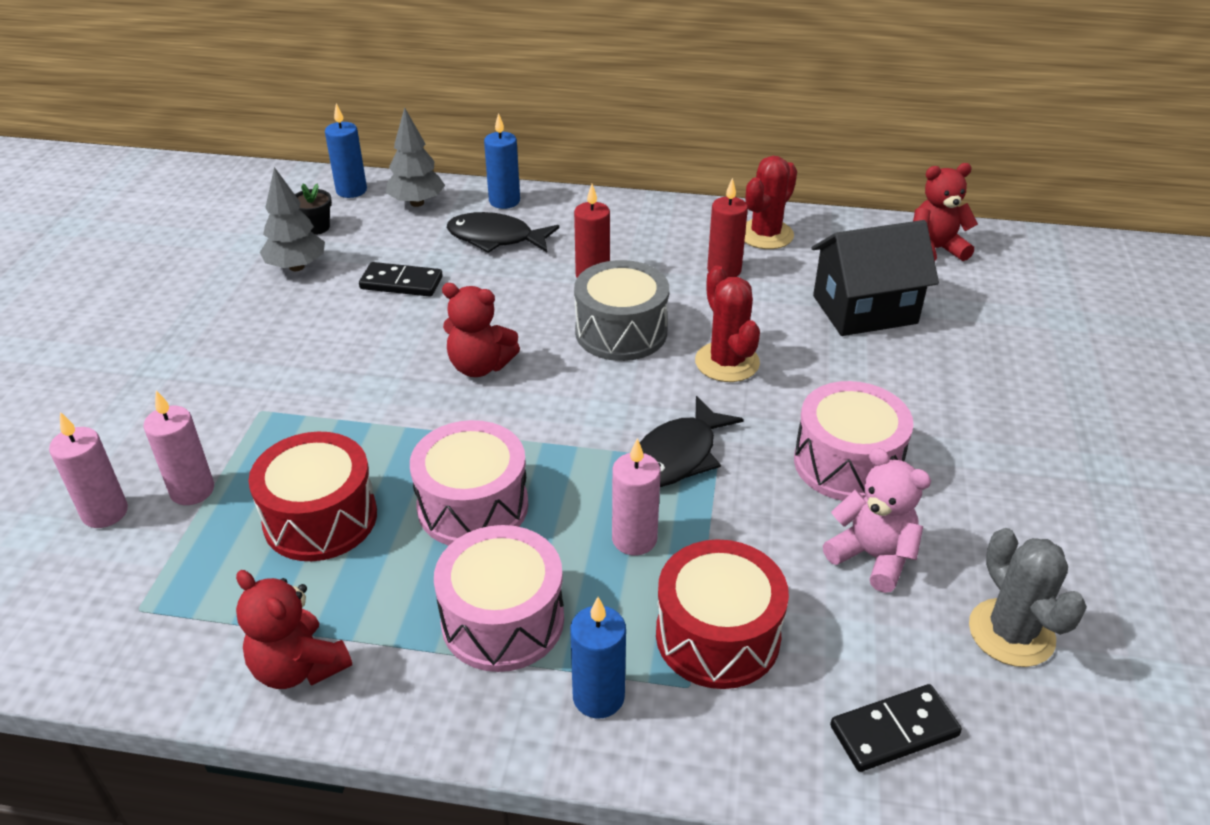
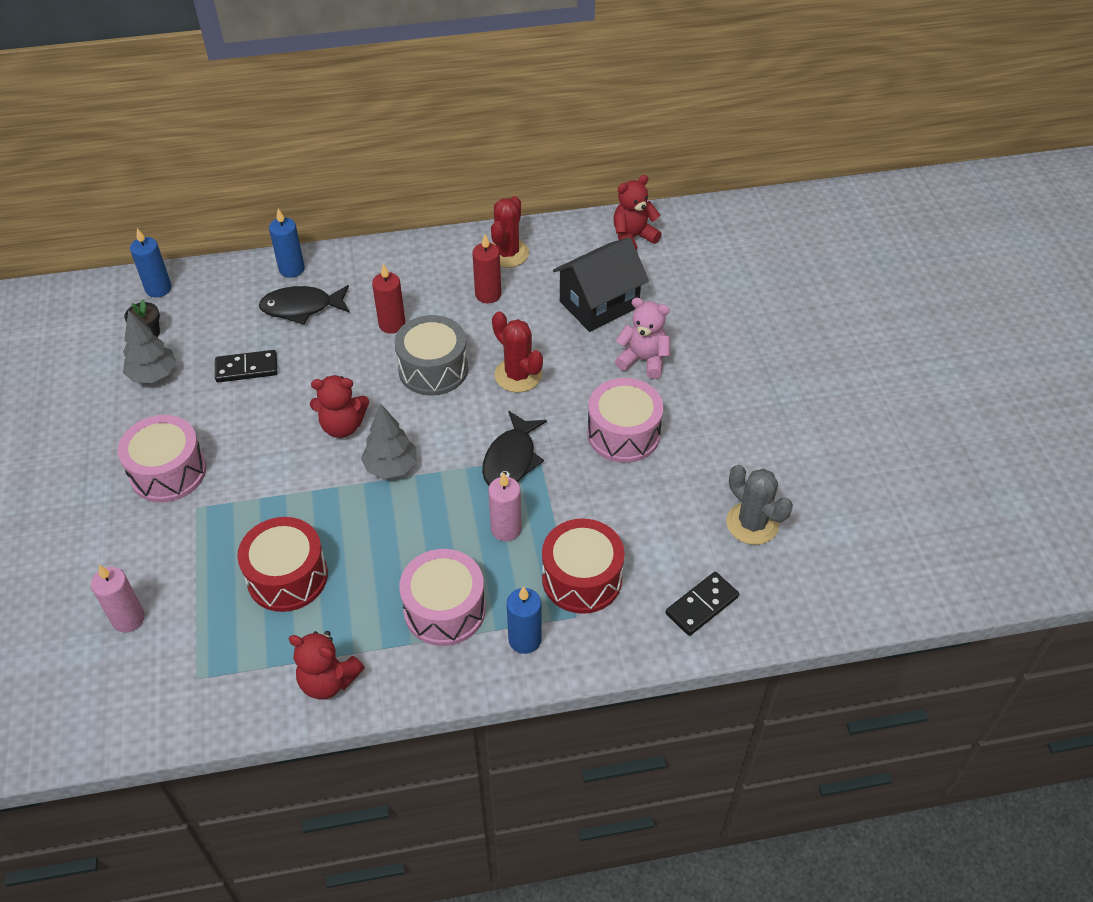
camera: 20 degrees left, 10 degrees up
(192, 490) = (183, 583): pink candle -> none
(417, 203) = (220, 288): grey tree -> grey tree (391, 467)
(473, 506) = (388, 537): pink drum -> pink drum (168, 472)
(872, 556) = (658, 497): pink teddy bear -> pink teddy bear (643, 360)

